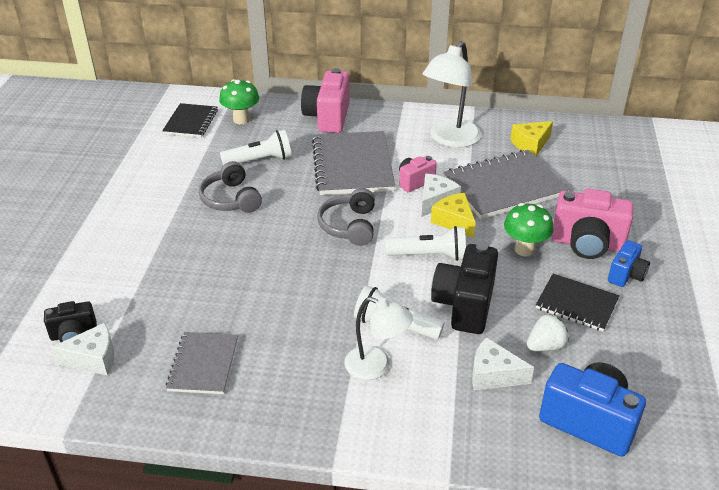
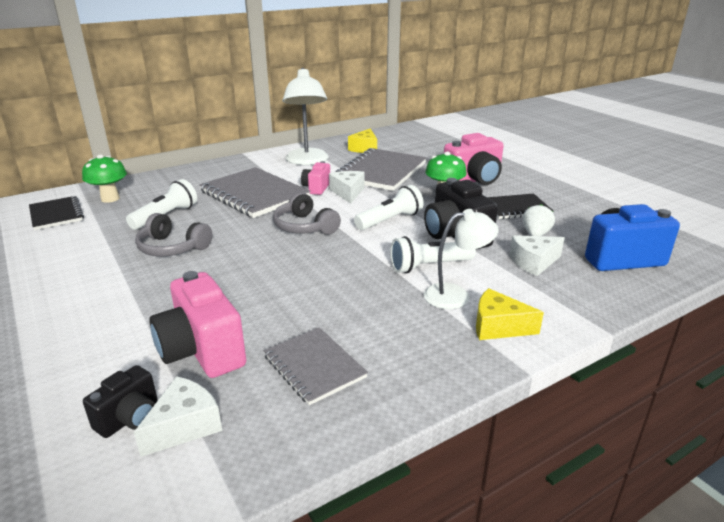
camera: 40 degrees left, 10 degrees down
(328, 118) = (192, 176): pink camera -> pink camera (202, 351)
(454, 221) = (377, 198): yellow cheese -> yellow cheese (498, 327)
(626, 275) = (517, 186): blue camera -> none

